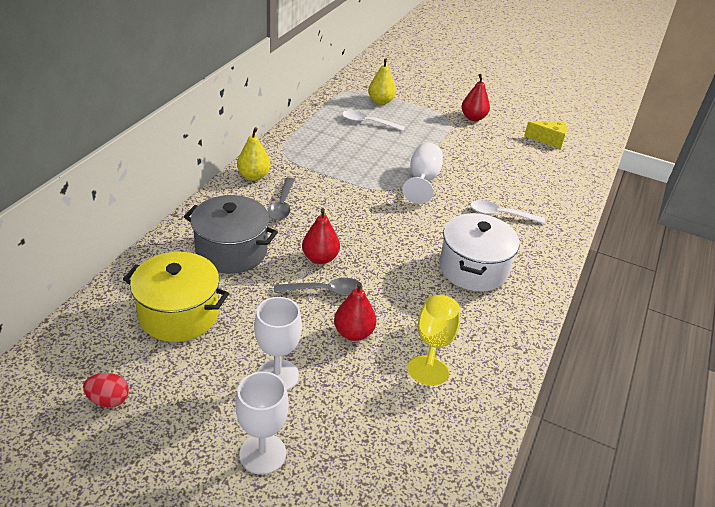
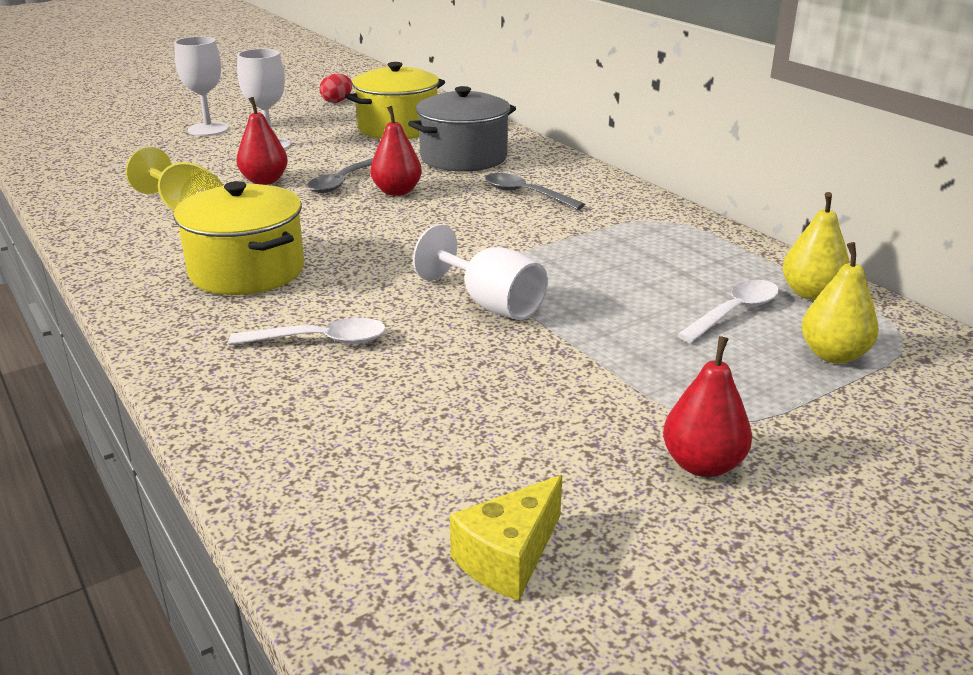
camera: 125 degrees right, 10 degrees down
(253, 176) = (610, 192): yellow pear -> yellow pear (811, 293)
(473, 268) = (247, 271): white pot -> yellow pot
(500, 214) = (320, 340): white spoon -> white spoon turned 45 degrees clockwise

